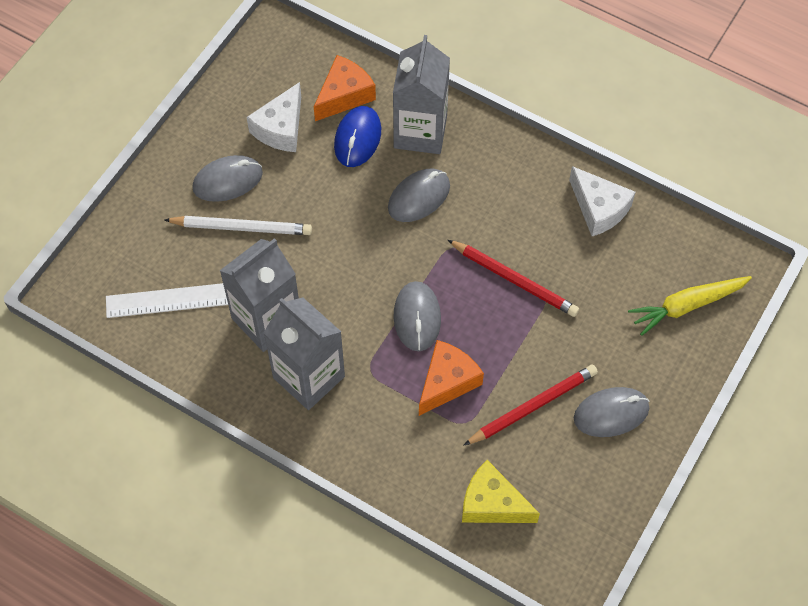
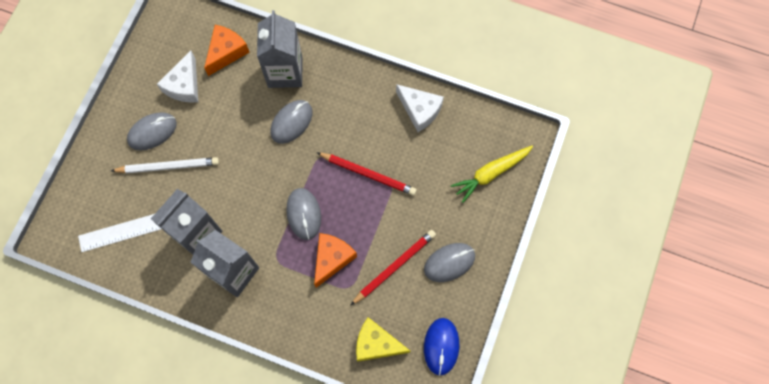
camera: 10 degrees left, 10 degrees up
(357, 138) = (241, 84): blue mouse -> blue mouse (441, 346)

